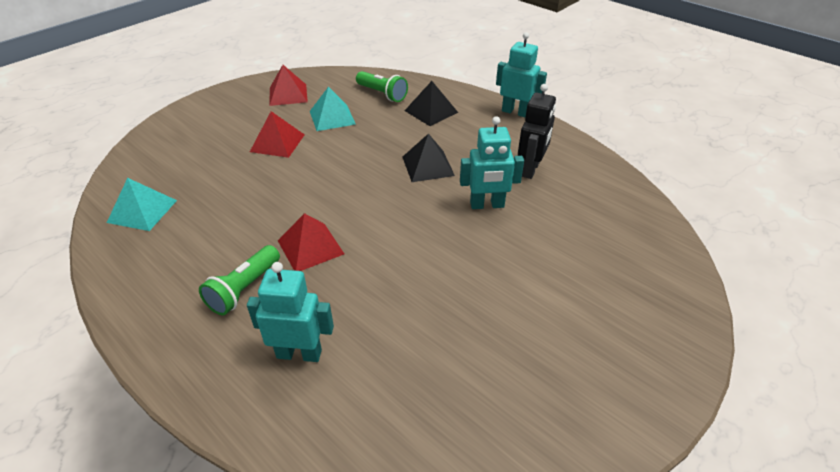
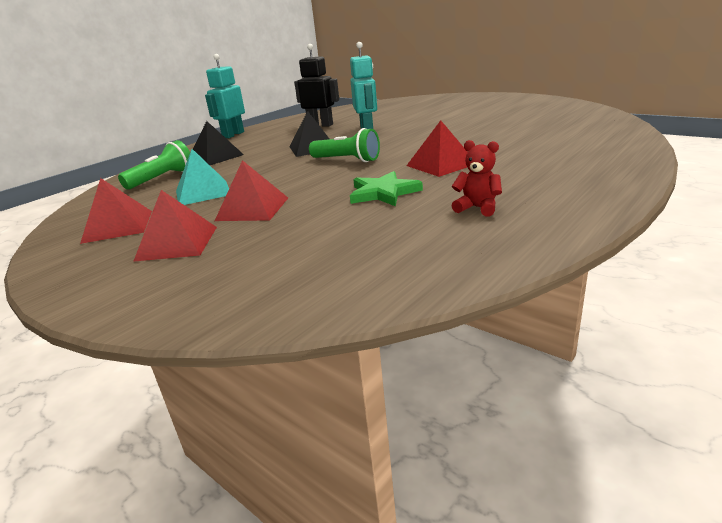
camera: 90 degrees left, 15 degrees down
(142, 211) = (415, 255): turquoise pyramid -> none
(189, 251) = (477, 208): none -> red teddy bear
(240, 120) = (177, 243): none -> red pyramid
(244, 289) = (512, 175): green flashlight -> green flashlight (347, 160)
(261, 205) = (383, 193): none -> green star
(299, 353) = (561, 149): turquoise robot -> none

